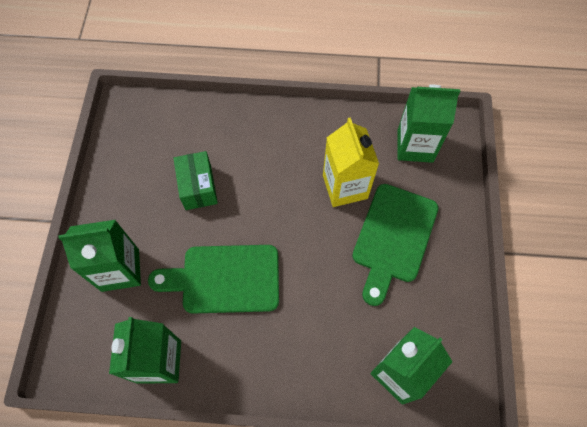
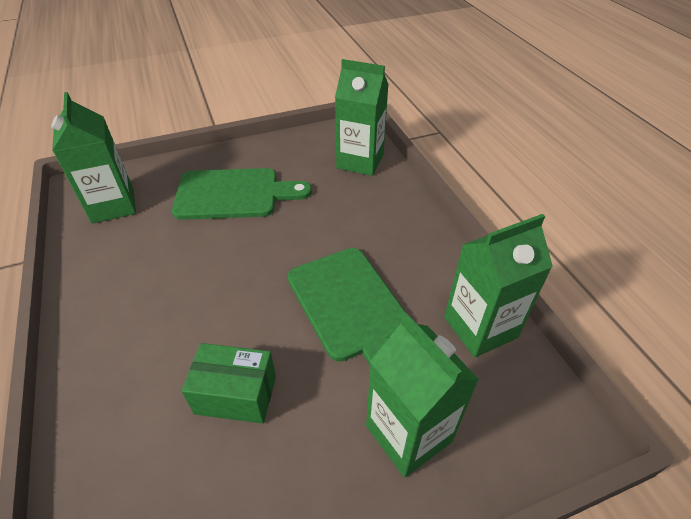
camera: 115 degrees left, 20 degrees down
(198, 187) = (236, 394): green box -> green box turned 45 degrees clockwise
(345, 187) = (184, 244): yellow carton -> none

